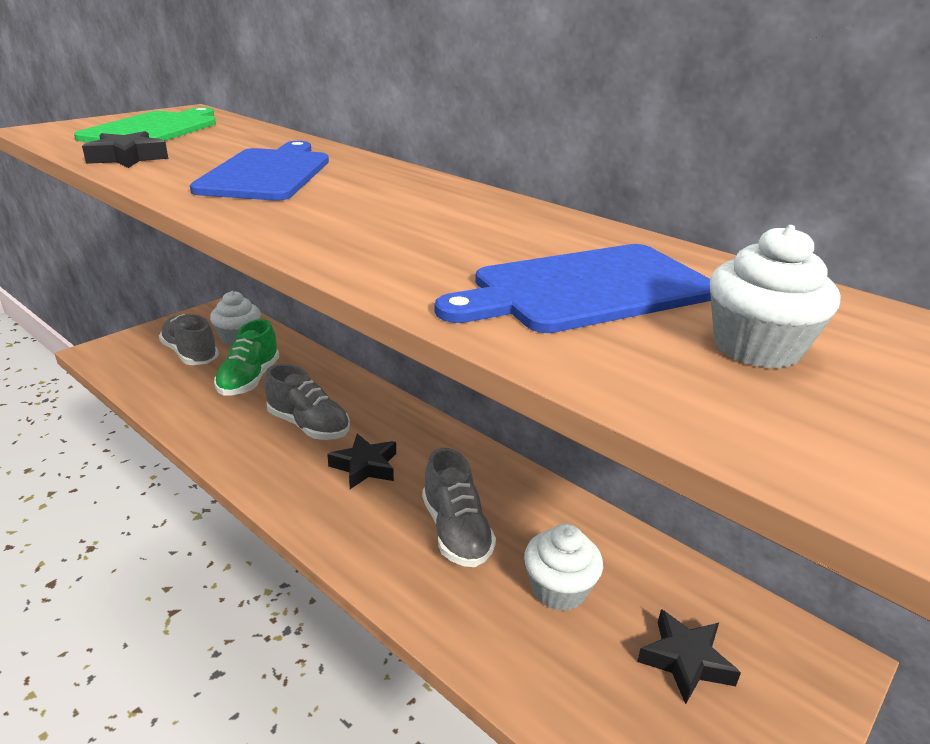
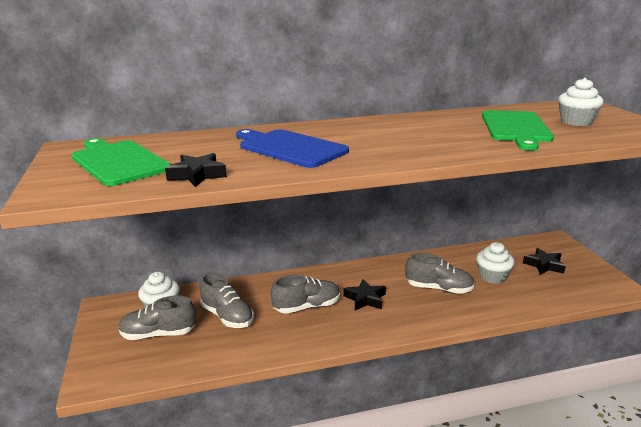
camera: 55 degrees left, 5 degrees down
(249, 380) = (227, 316): green shoe -> grey shoe
(585, 289) = (515, 128): blue cutting board -> green cutting board

